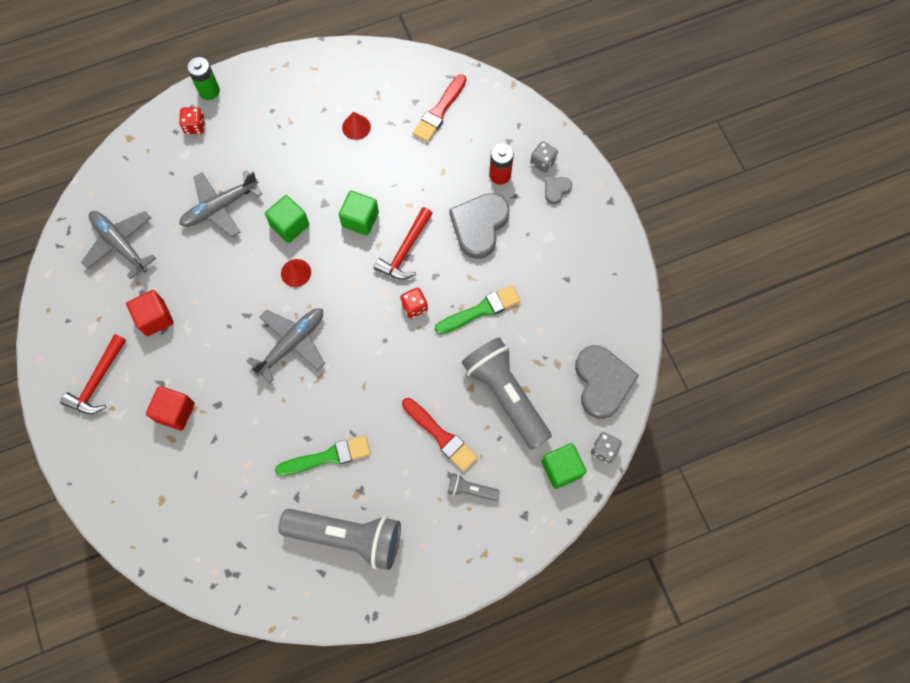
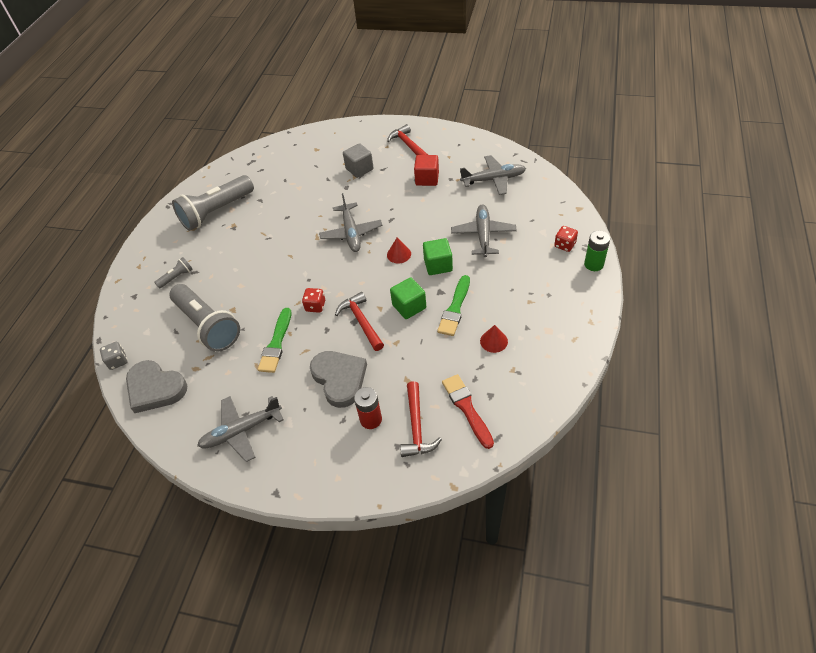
camera: 130 degrees right, 20 degrees down
(175, 412) = (359, 169): red cube -> grey cube
(327, 457) = (267, 221): green brush -> green brush (455, 308)
(441, 436) = (221, 278): red brush -> none
(482, 137) = (416, 426): none -> red hammer
(506, 395) = (208, 326): grey flashlight -> grey flashlight turned 45 degrees clockwise
(543, 162) = (355, 461): grey dice -> none
(556, 190) = (322, 455): grey heart -> none
(561, 469) = (135, 330): green cube -> none
(583, 269) = (242, 431): none -> grey plane

